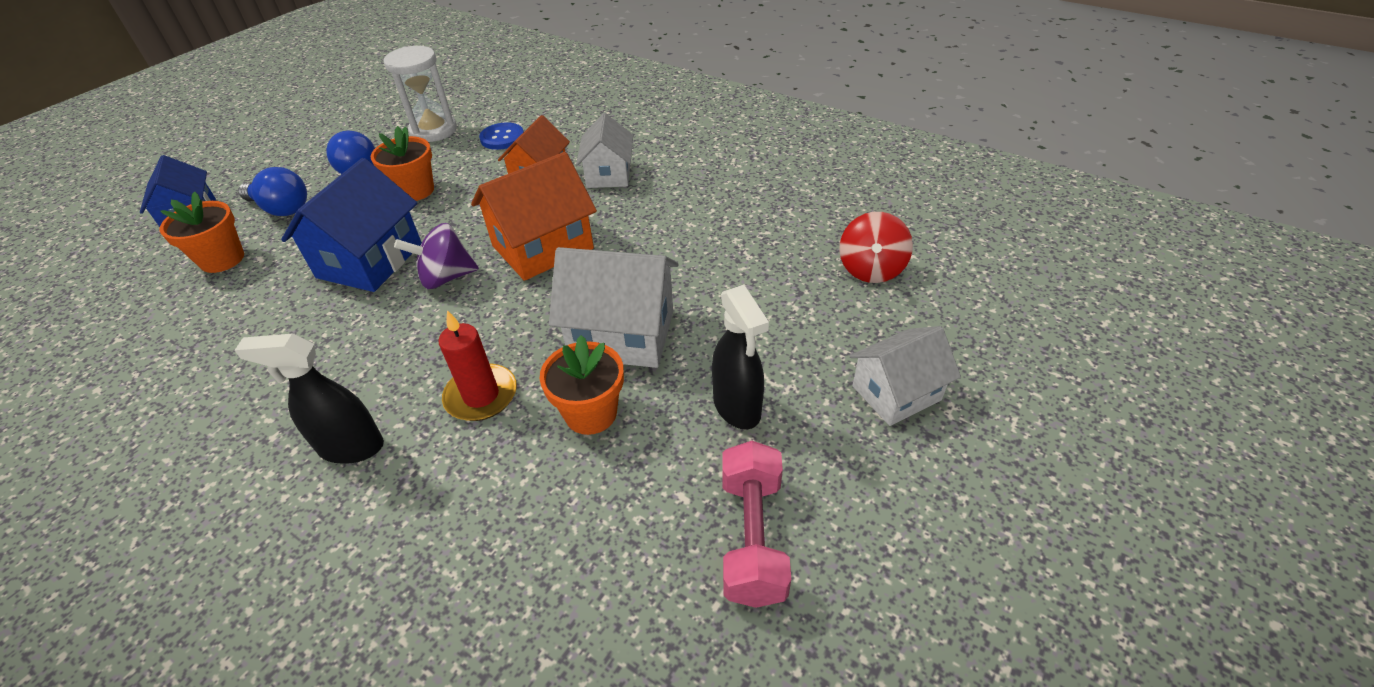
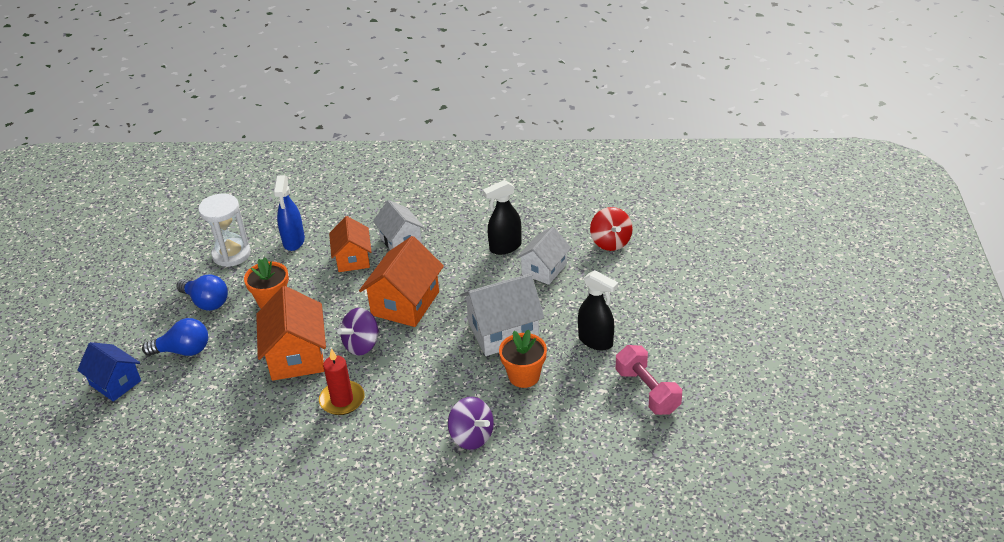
camera: 30 degrees left, 5 degrees down
(222, 259) = (185, 397): orange flower pot -> none
(351, 447) = (409, 448): black spray bottle -> black spray bottle (505, 247)
(370, 260) = (296, 356): blue house -> orange house
(437, 474) = (471, 437): none -> purple spinning top
(481, 395) = (455, 394): red candle -> red candle (342, 400)
(502, 138) = (294, 241): blue button -> blue spray bottle
(896, 393) = (667, 302): white house -> white house (544, 269)

